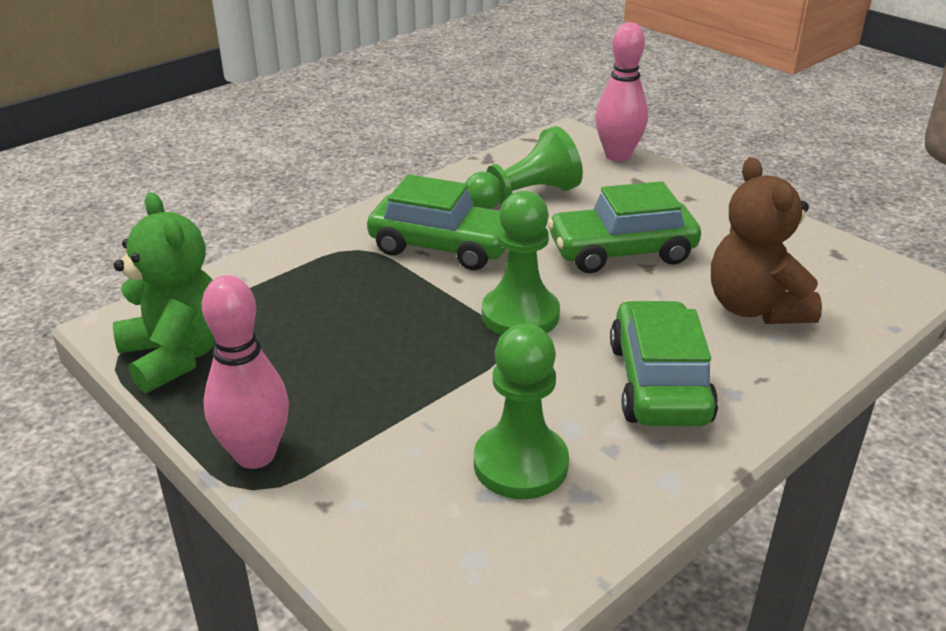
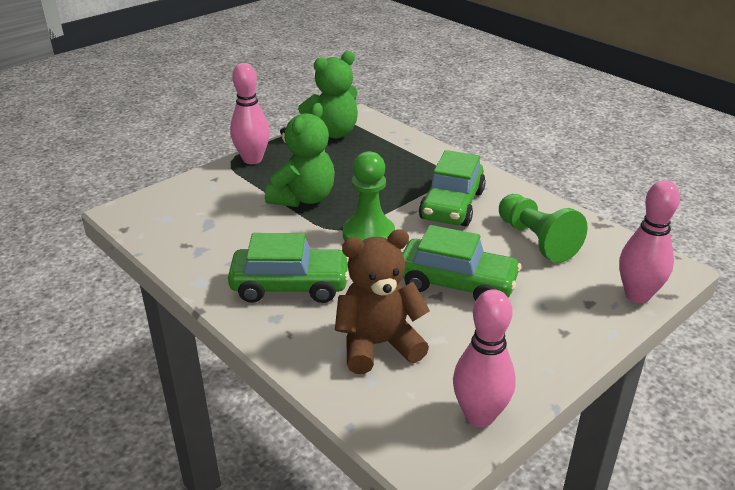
camera: 90 degrees right, 0 degrees up
(413, 381) = (303, 198): none -> green teddy bear
(520, 464) = (227, 231): green pawn -> none
(621, 252) = (456, 283): green car -> green car turned 120 degrees clockwise
(835, 250) = (479, 416): none -> pink bowling pin

